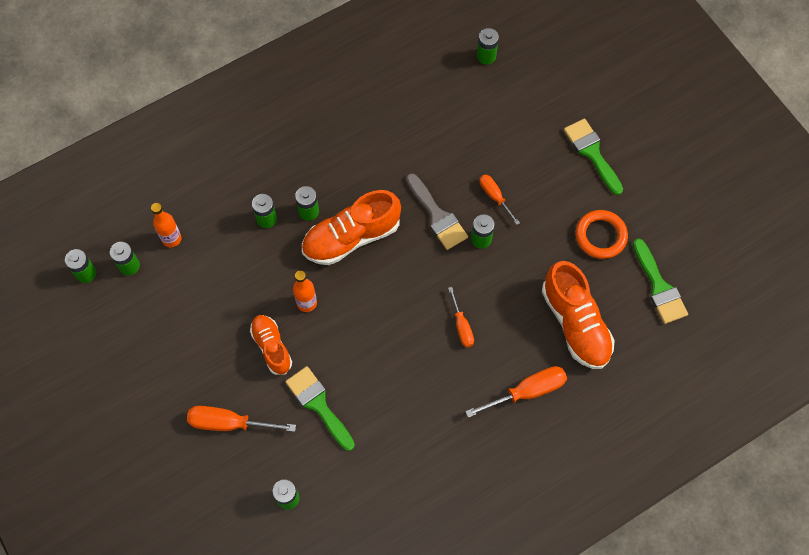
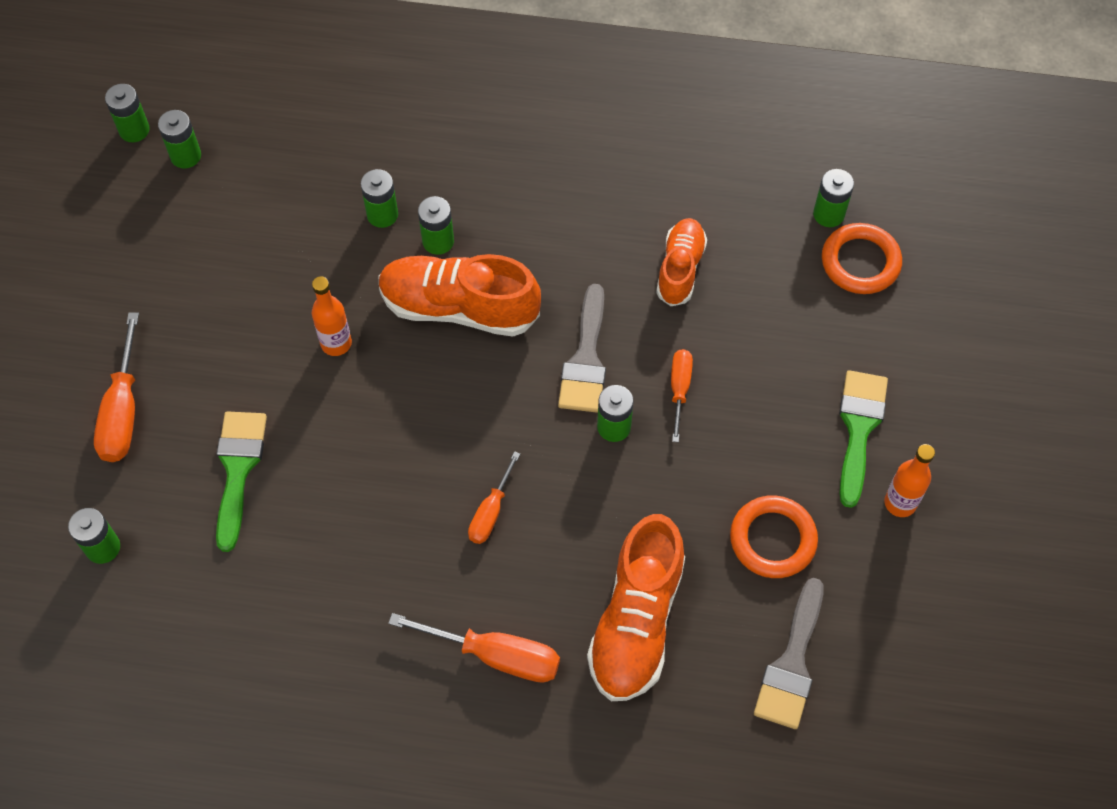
camera: 40 degrees right, 5 degrees down
(171, 238) = (258, 160): orange bottle -> orange bottle (900, 503)
(229, 423) = (123, 411): orange screwdriver -> orange screwdriver turned 135 degrees counterclockwise
(272, 347) = (250, 362): orange shoe -> orange shoe (680, 269)
(522, 70) = (860, 262): none -> orange ring
(659, 287) = (791, 664): green brush -> grey brush

